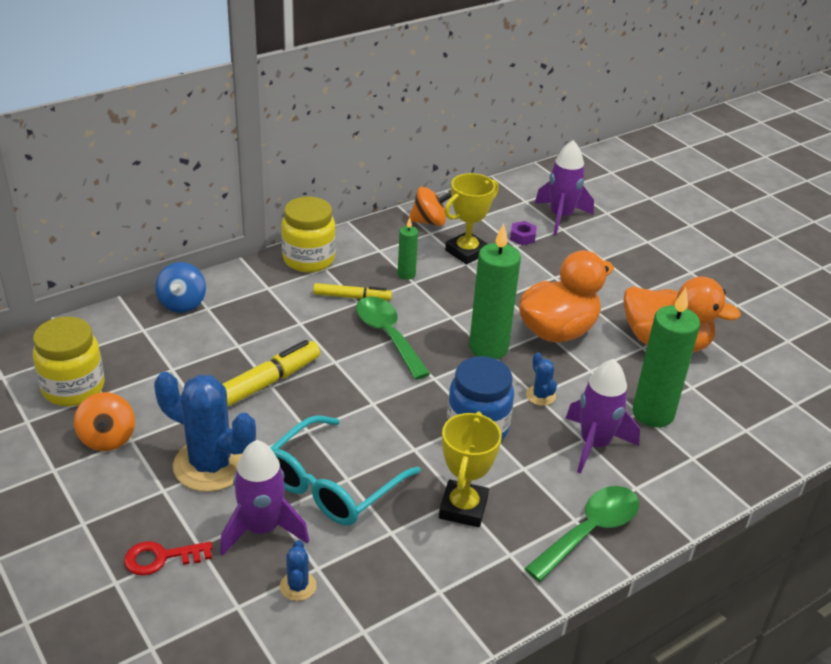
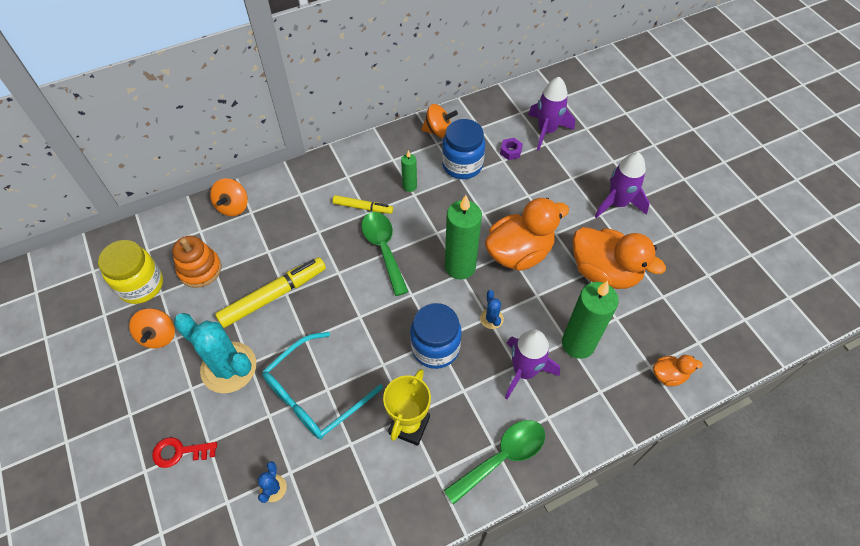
camera: 10 degrees right, 20 degrees up
(151, 368) = (200, 269): none -> orange stacking toy
(182, 303) = (233, 206): blue spinning top -> orange spinning top
(210, 465) = (228, 367): blue cactus -> turquoise cactus
(262, 529) = (256, 432): purple rocket -> purple rocket (617, 203)
(309, 259) = (336, 166): yellow jar -> none
(466, 252) = (462, 165): yellow trophy -> blue jar
(769, 437) = (668, 375): none -> orange duck

